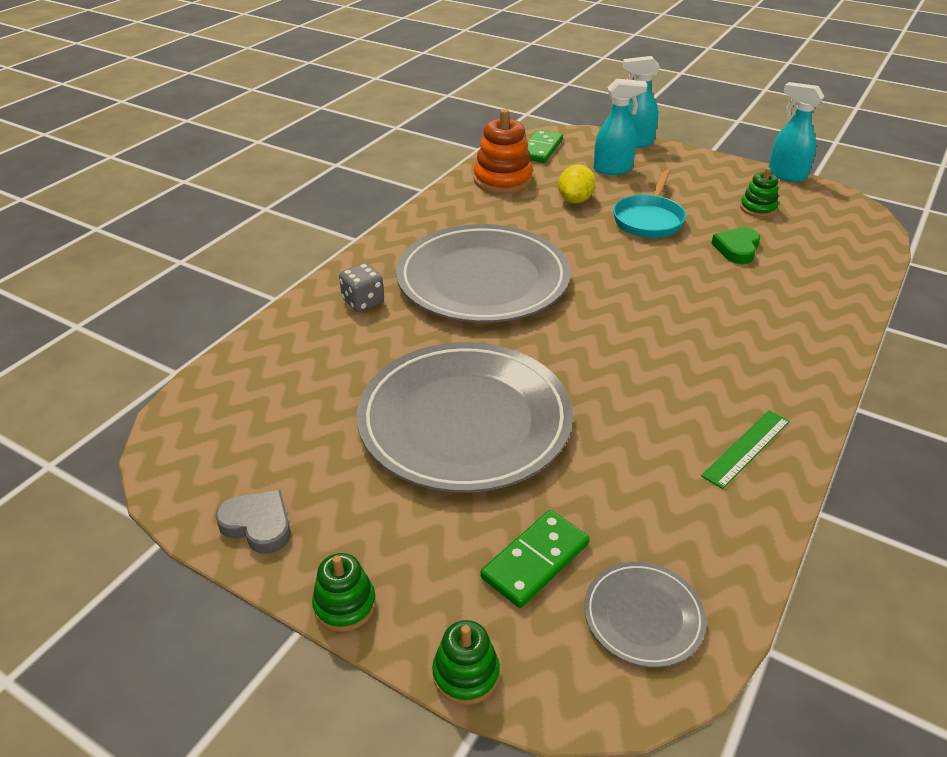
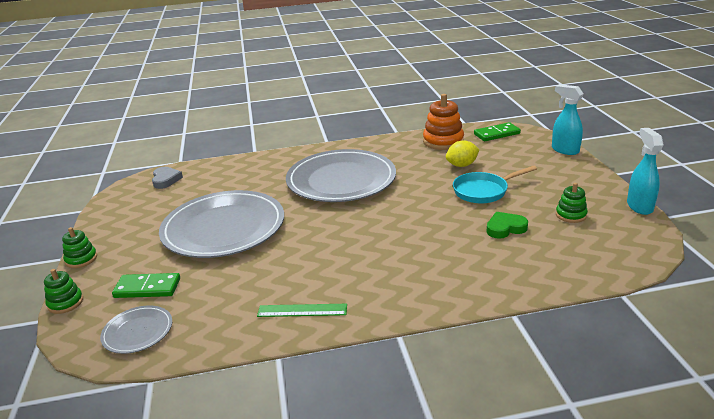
camera: 50 degrees right, 10 degrees down
(258, 525) = (108, 221): grey heart -> grey heart (166, 180)
(363, 302) = (278, 166): grey dice -> none
(613, 169) = (518, 159): turquoise spray bottle -> none

